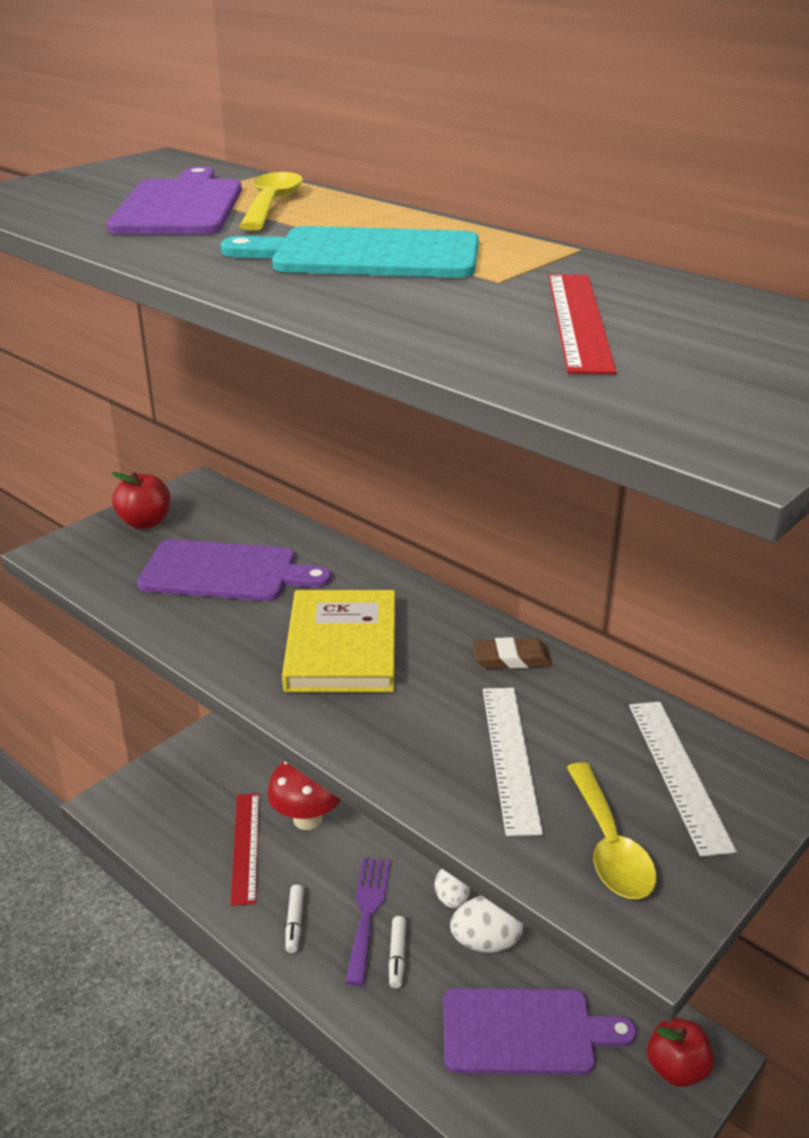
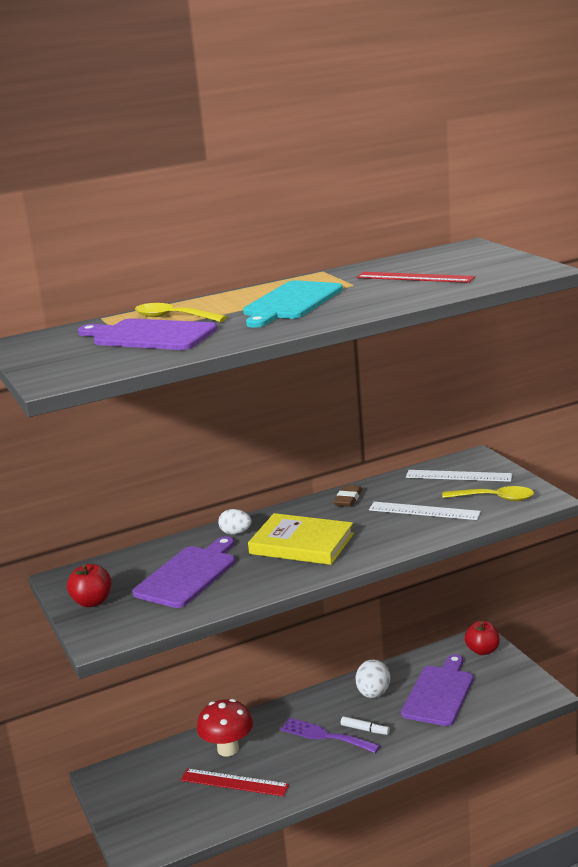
camera: 65 degrees left, 10 degrees down
(294, 923) = (315, 768): white marker -> none
(452, 899) = (335, 700): white egg -> white egg (236, 533)

